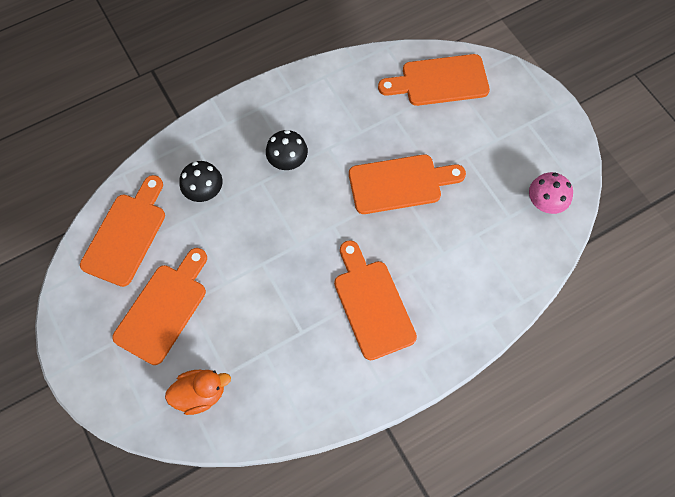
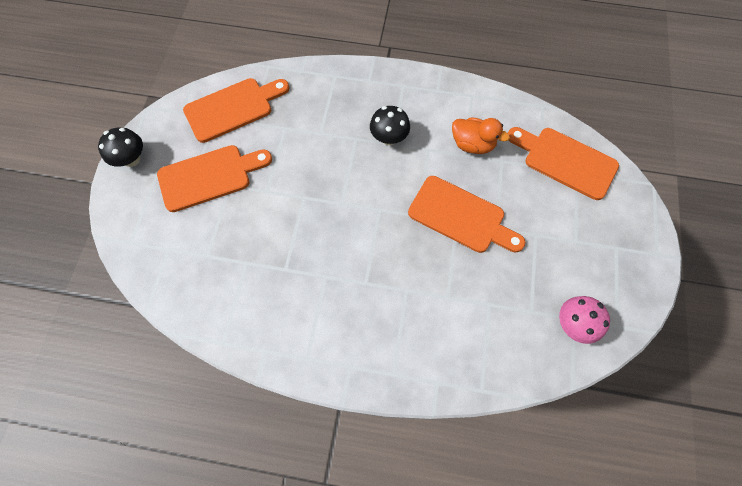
camera: 40 degrees right, 0 degrees up
(200, 393) = (178, 255): orange duck -> orange duck (472, 144)
(204, 191) = (310, 117): black mushroom -> black mushroom (131, 159)
(372, 304) = (355, 291): orange cutting board -> none

